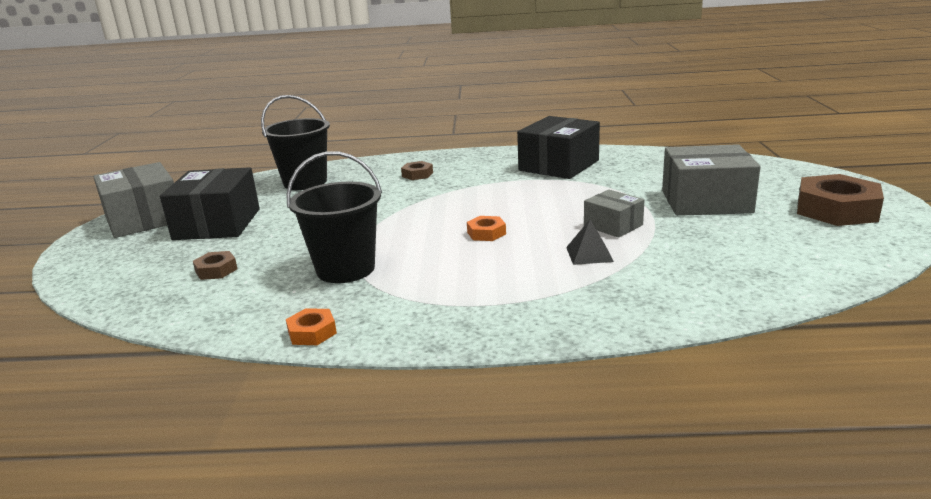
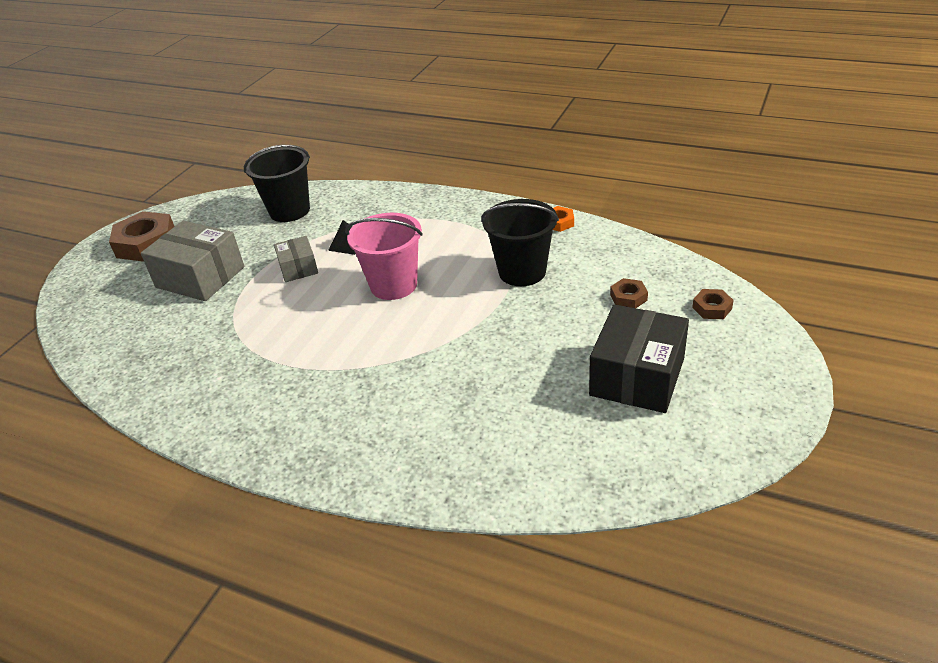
camera: 155 degrees left, 15 degrees up
(144, 219) = (734, 419): grey box -> none
(305, 182) = (523, 452): black bucket -> black bucket (289, 211)
(417, 174) = (379, 420): brown nut -> brown nut (712, 308)
(486, 233) = (393, 285): orange nut -> pink bucket
(558, 165) = (222, 383): black box -> none

